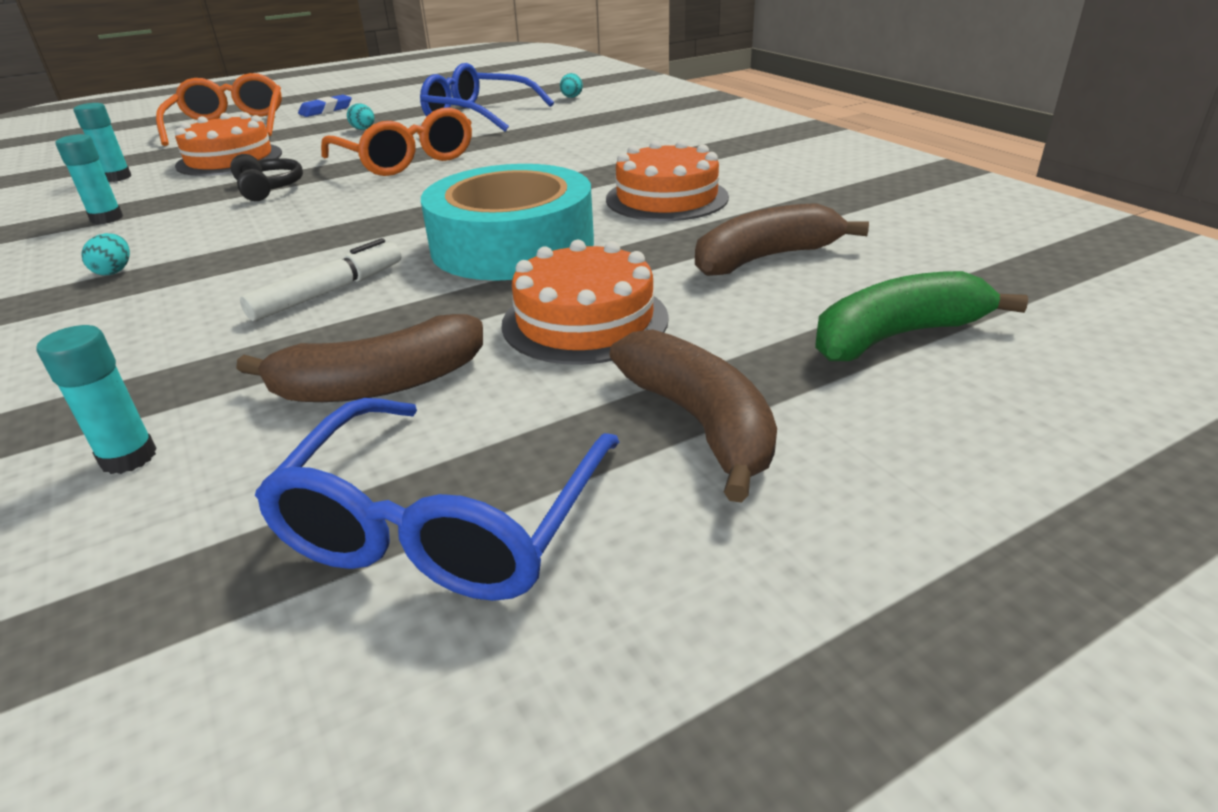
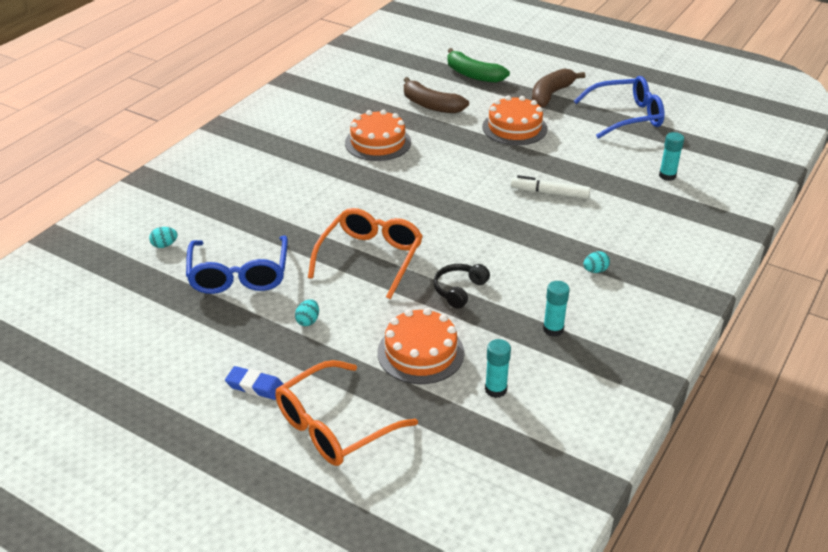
camera: 120 degrees left, 5 degrees up
(379, 384) = (590, 151): brown banana -> none
(512, 245) = (466, 166): turquoise tape -> none

